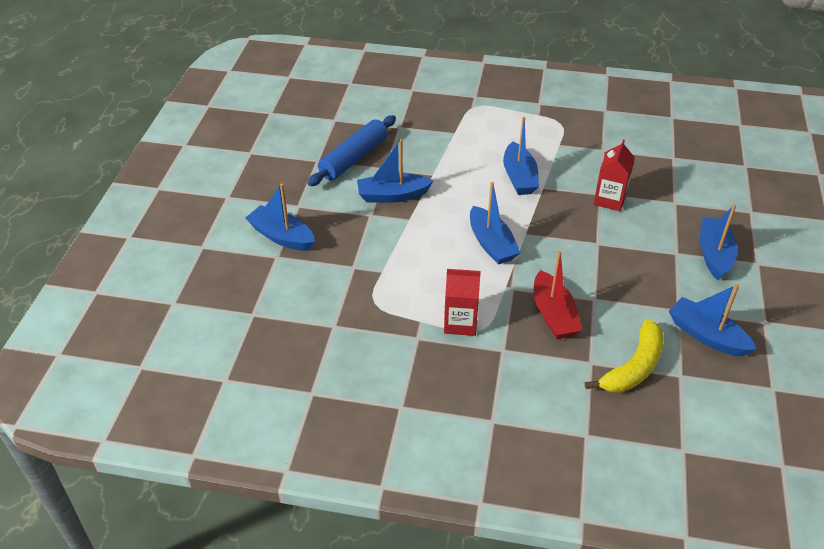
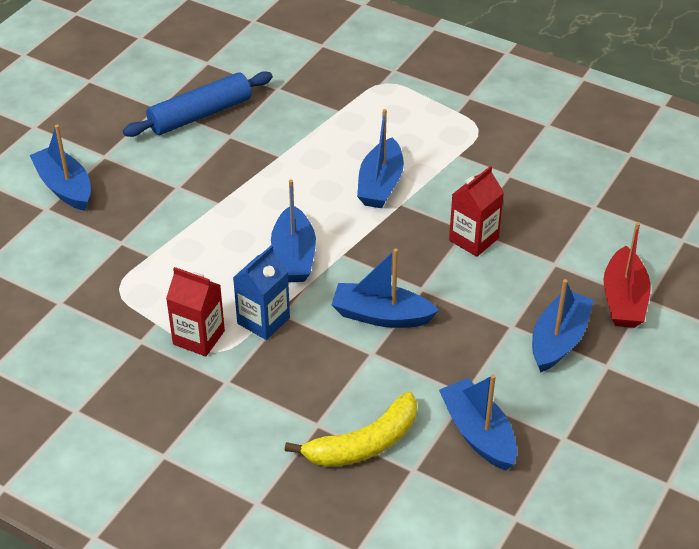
camera: 20 degrees right, 0 degrees up
(392, 195) = (216, 170): blue boat -> blue boat (381, 315)
(500, 297) = (263, 320): none -> blue carton
(553, 315) = (311, 358): red boat -> red boat (623, 299)

